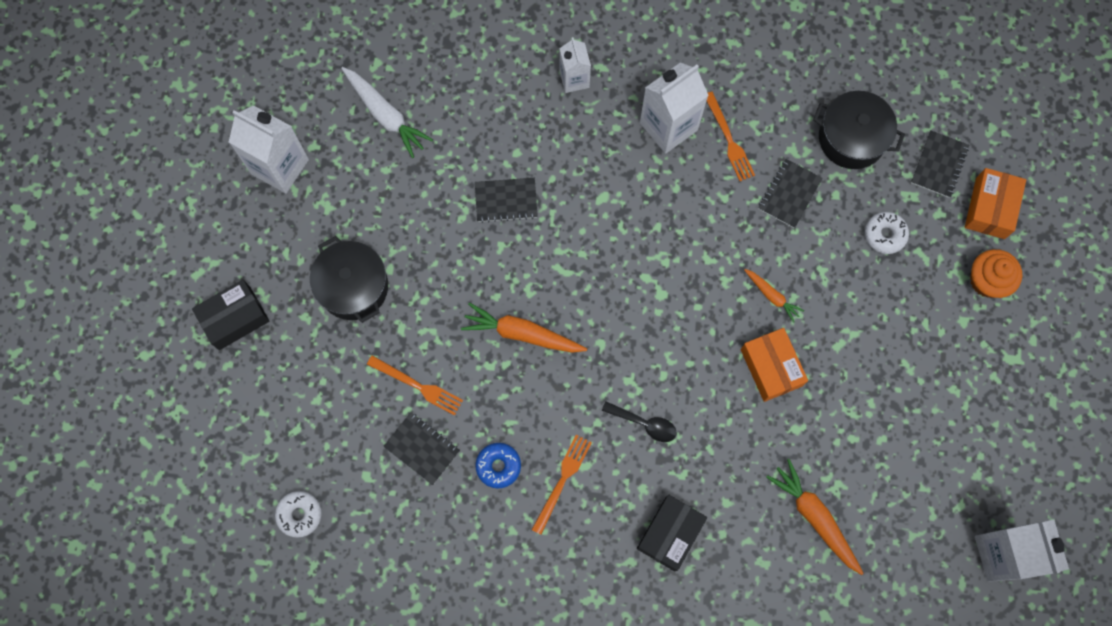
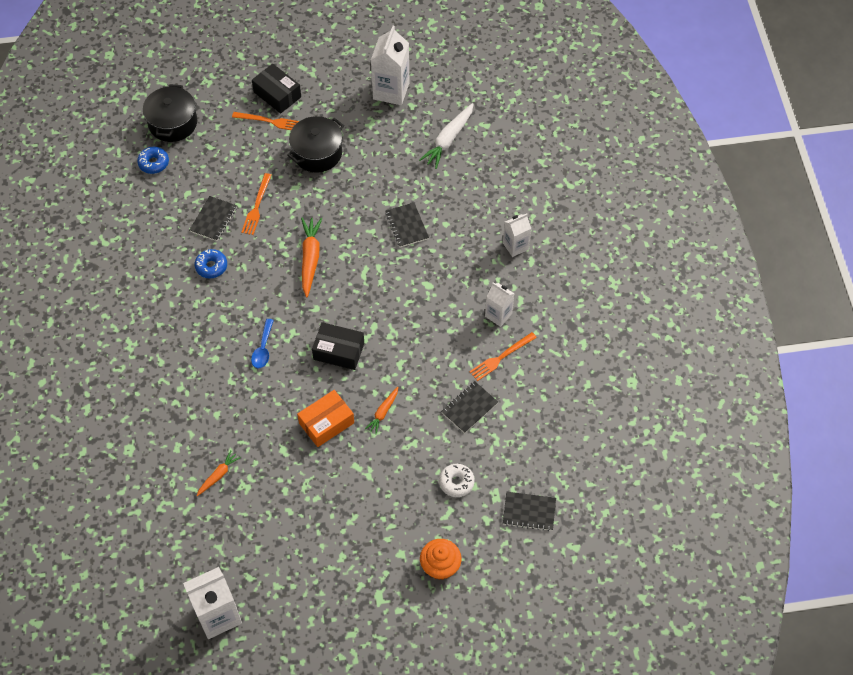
camera: 75 degrees right, 15 degrees down
(299, 514) = (154, 163): white donut -> blue donut
(562, 481) = (209, 307): orange fork -> orange fork (270, 121)
(644, 423) = (263, 349): black spoon -> blue spoon
(668, 126) = (498, 315): white carton -> white carton, size x0.60
(670, 534) = (186, 382): black box -> black box (338, 351)
(789, 194) = (469, 408): black notebook -> black notebook turned 60 degrees counterclockwise
(814, 517) = (218, 475): orange carrot -> orange carrot, size x0.57
(851, 138) = (531, 443): black pot -> black pot (173, 123)
(990, 208) = (503, 557): orange box -> none

